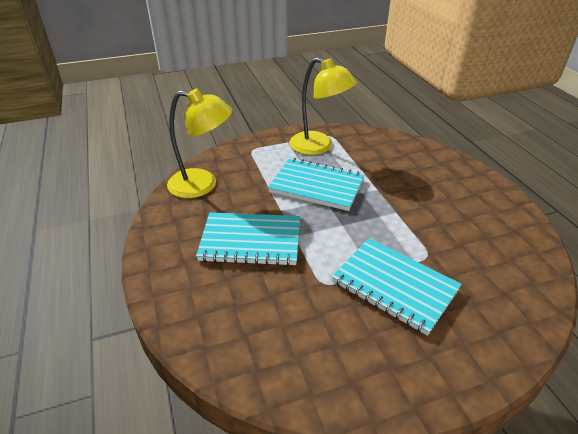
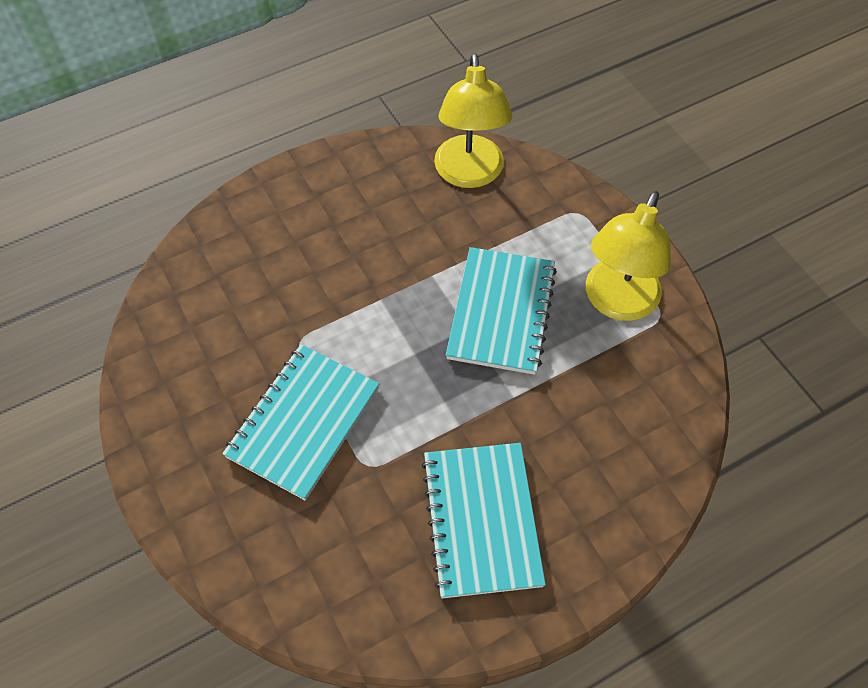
camera: 80 degrees right, 20 degrees up
(250, 241) = (363, 252): turquoise notebook -> turquoise notebook (481, 520)

